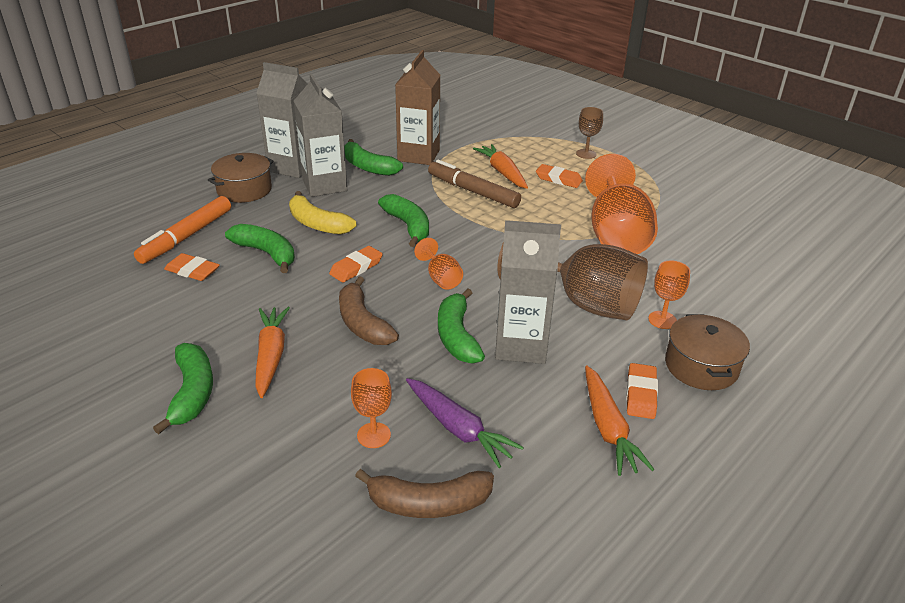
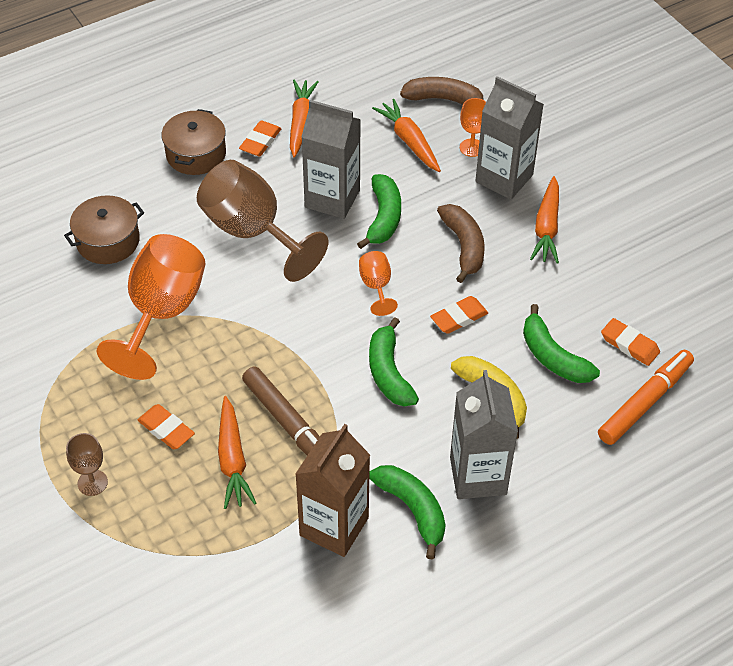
camera: 165 degrees left, 15 degrees up
(192, 393) = (608, 205): green banana -> none
(244, 190) = (584, 486): brown pot -> brown pot (108, 241)
(292, 167) = (519, 531): grey carton -> grey carton (504, 178)
(458, 428) = (409, 141): purple carrot -> orange carrot
(662, 320) = (194, 201): orange goblet -> none

